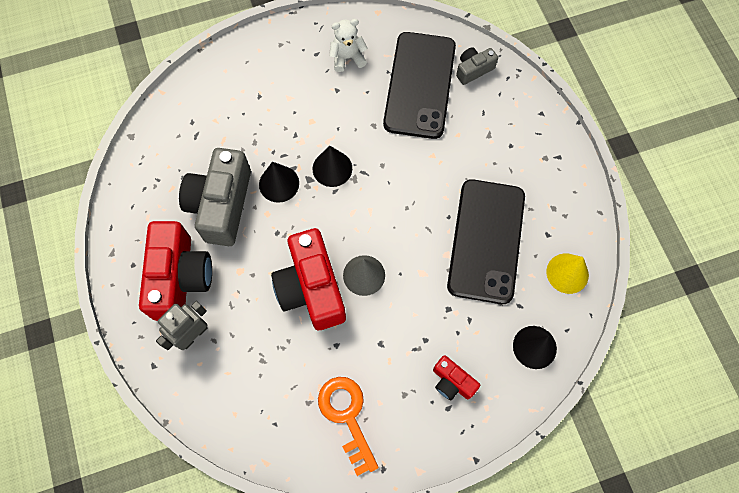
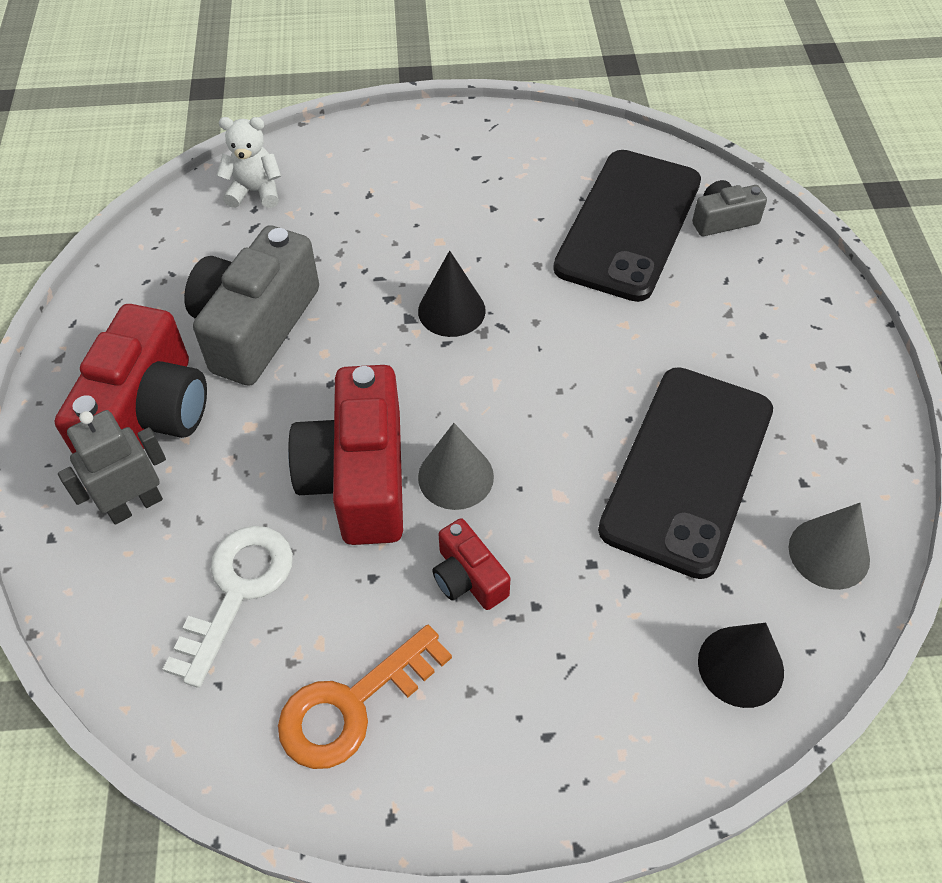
camera: 15 degrees right, 15 degrees down
(267, 371) = (237, 592): none -> white key
(279, 183) = (358, 315): black cone -> none
(347, 58) = (523, 170): white teddy bear -> white teddy bear (255, 192)
(347, 417) = (353, 704): orange key -> orange key turned 120 degrees counterclockwise
(452, 382) = (566, 690): red camera -> red camera (468, 577)
(567, 273) = (829, 553): yellow cone -> grey cone

